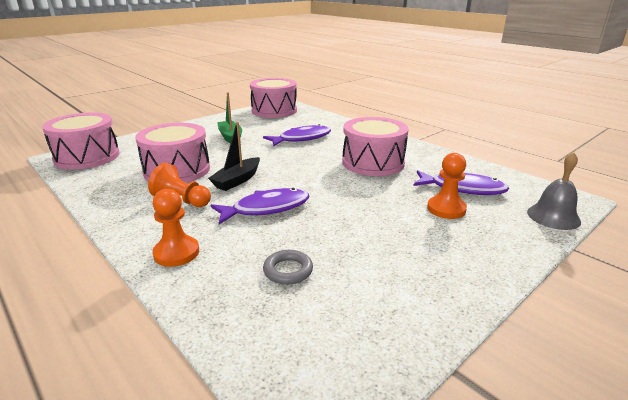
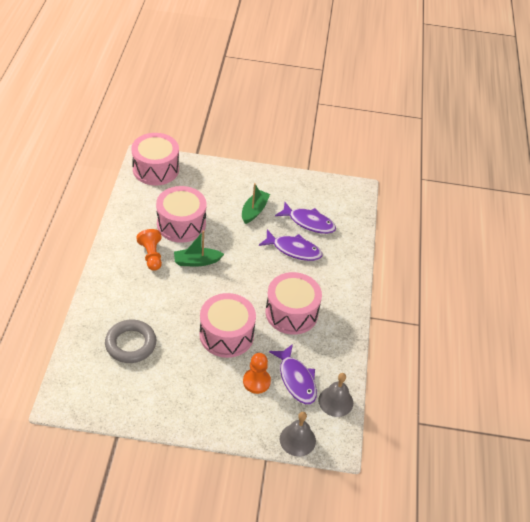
camera: 45 degrees right, 20 degrees up
(176, 253) = (107, 293): orange pawn -> none
(237, 180) = (197, 261): black boat -> green boat
(266, 208) = (177, 298): purple fish -> purple fish (308, 222)
(274, 111) = (334, 195): pink drum -> pink drum (226, 335)
(288, 270) = (130, 344): grey ring -> grey ring, size x1.77
(509, 181) = (335, 401): none -> grey bell

